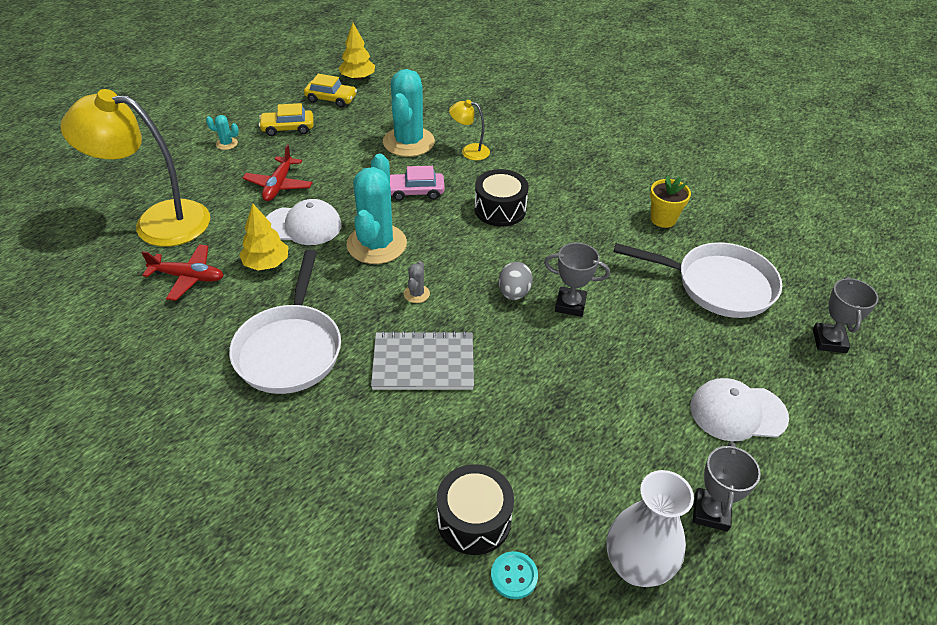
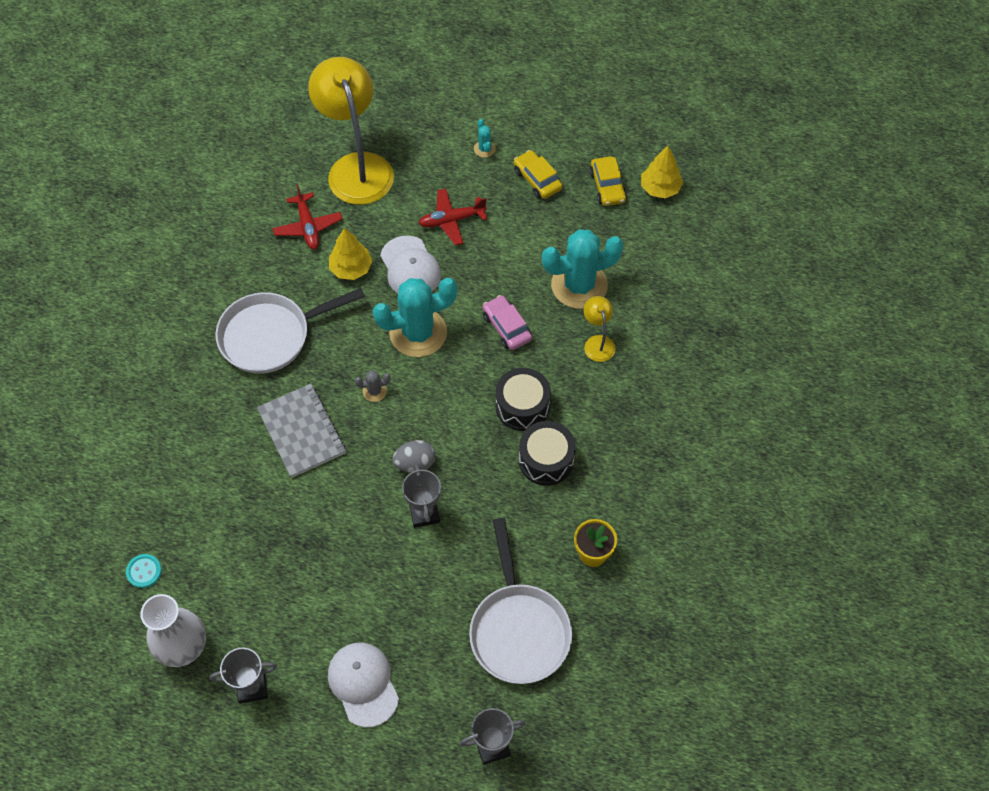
camera: 65 degrees right, 15 degrees up
(474, 519) = (176, 528): black drum -> black drum (546, 460)

